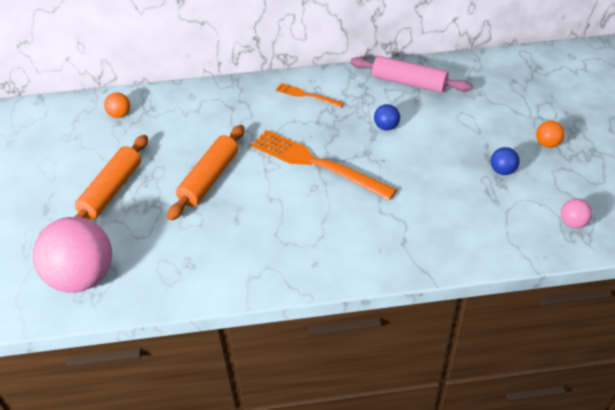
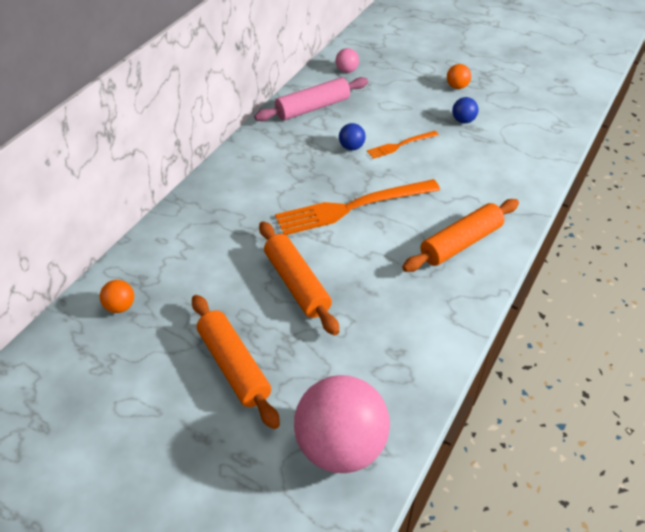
camera: 55 degrees left, 0 degrees up
(307, 95) = (257, 168): orange fork -> orange fork (400, 145)
(339, 244) = (461, 243): none -> orange rolling pin
(572, 223) = (544, 121): pink ball -> pink ball (347, 70)

